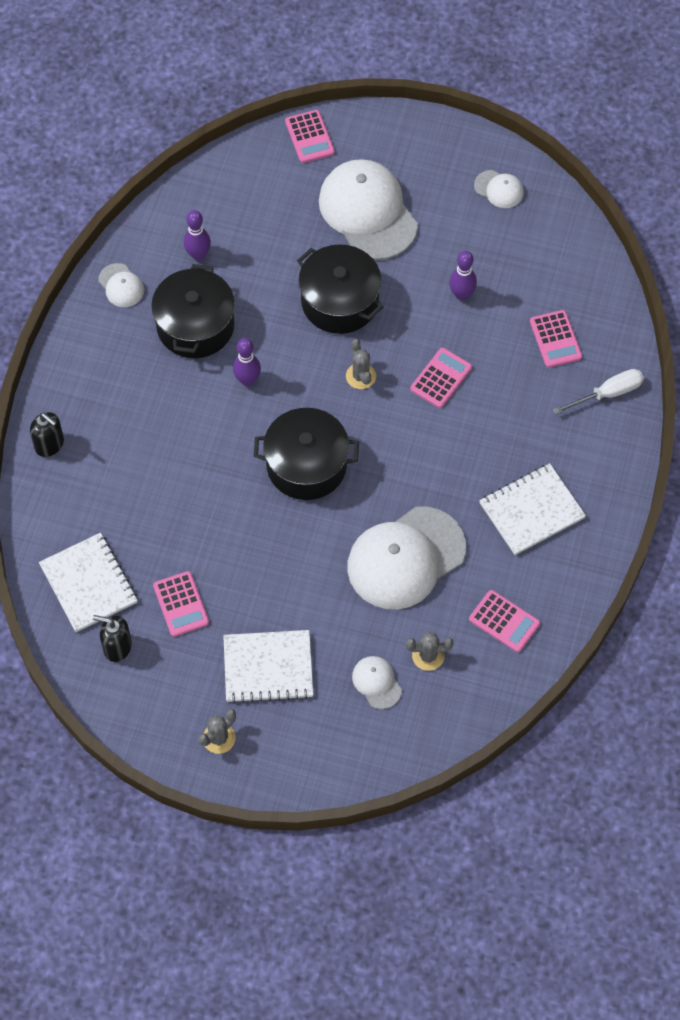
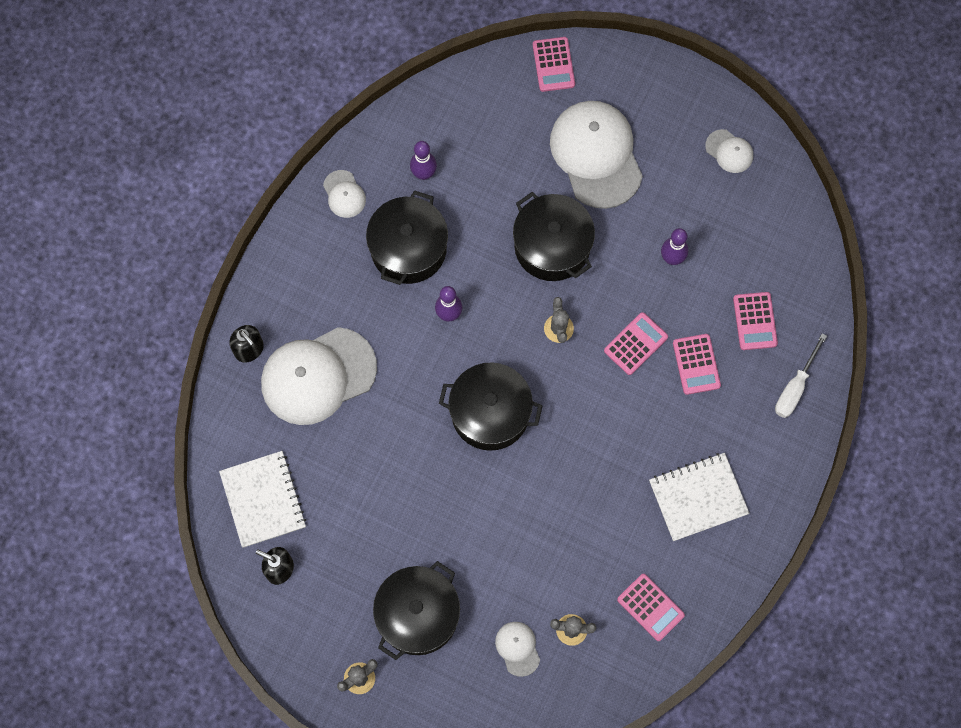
camera: 10 degrees right, 10 degrees up
(181, 604) = (346, 536): pink calculator -> pink calculator (696, 364)
(268, 667) = (418, 615): white notebook -> black pot
(405, 558) = (568, 526): white cap -> white cap (318, 376)
(607, 393) = (795, 387): white screwdriver -> white screwdriver turned 135 degrees clockwise

